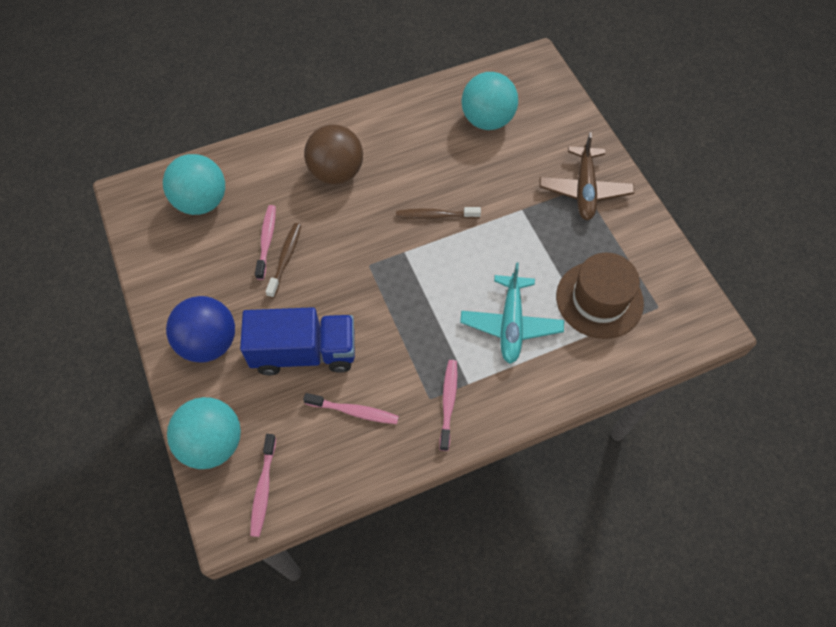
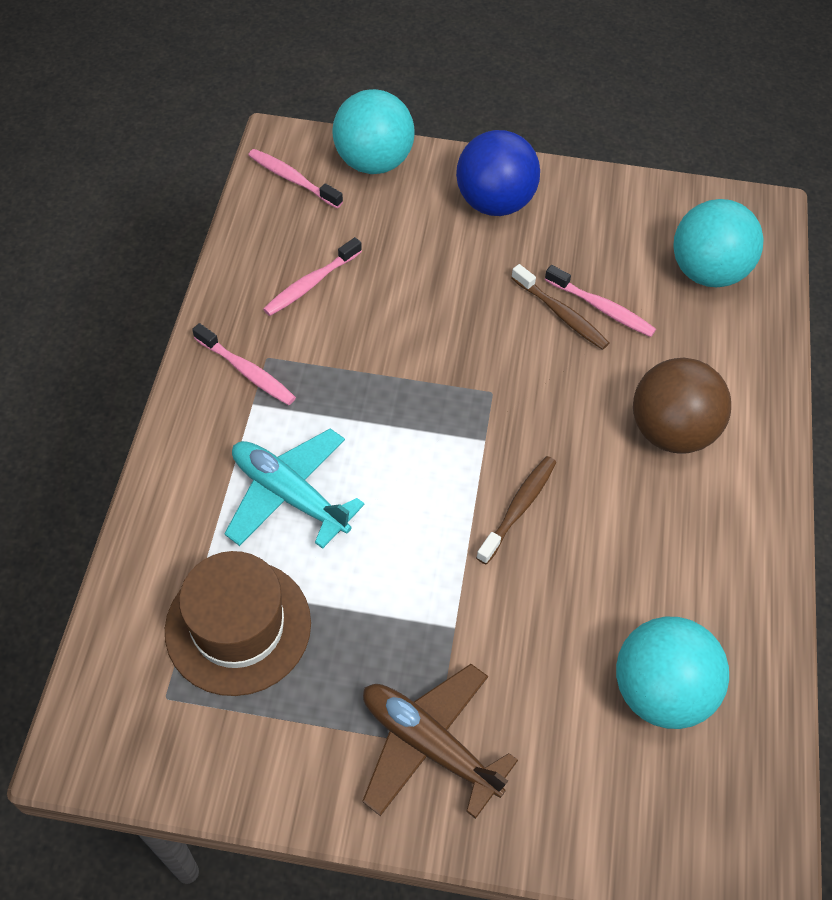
camera: 120 degrees right, 5 degrees down
(304, 352) = (417, 275): blue truck -> none

